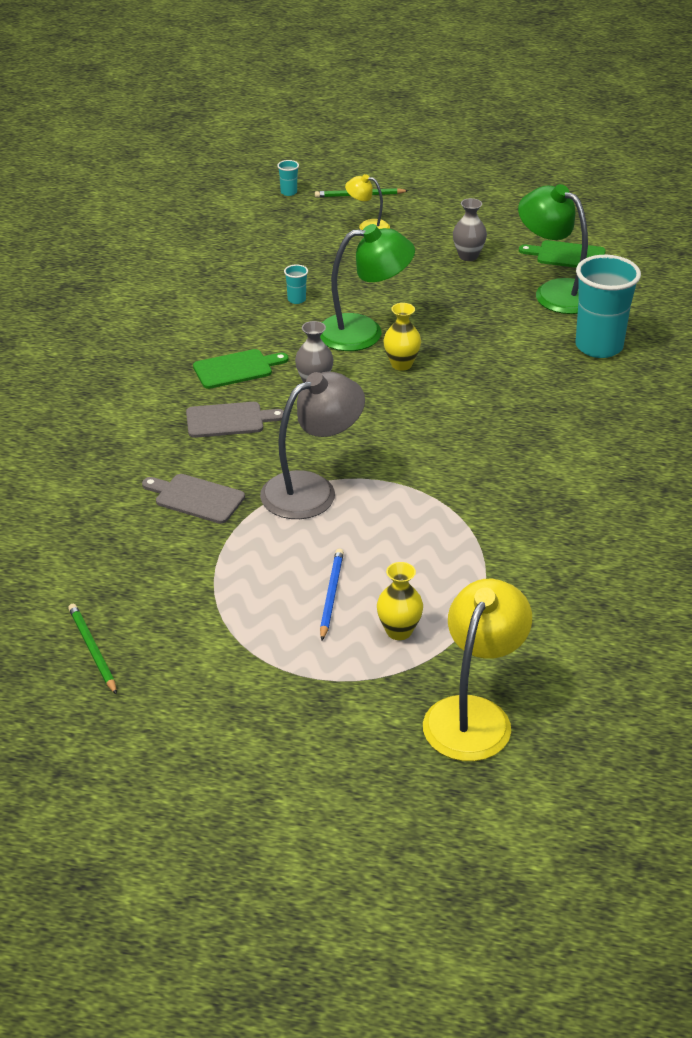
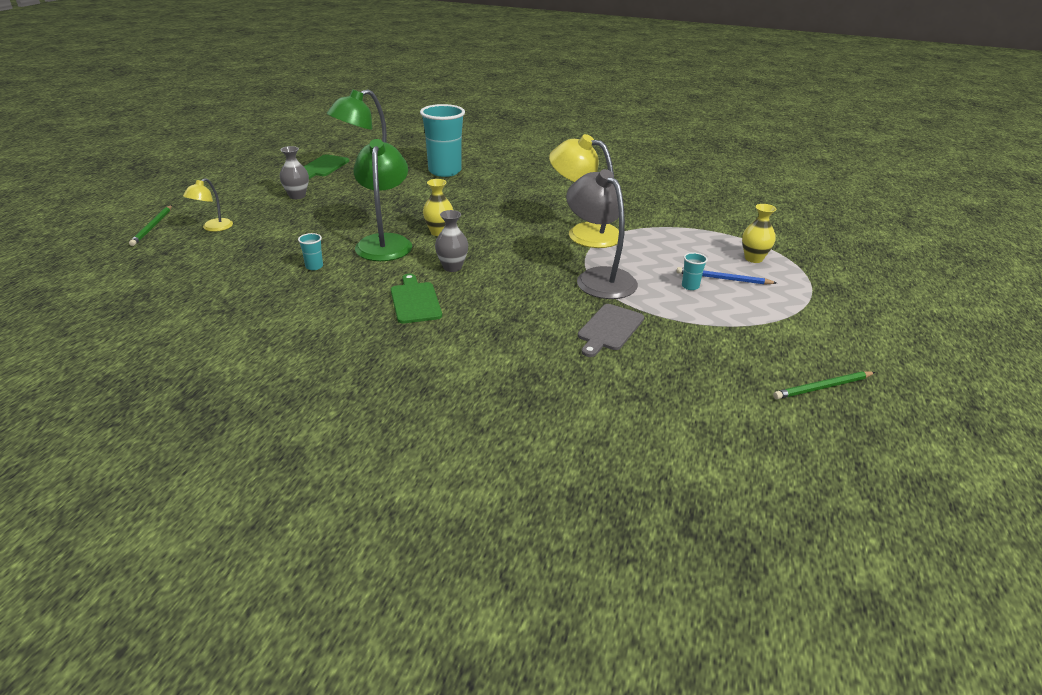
camera: 85 degrees left, 5 degrees down
(229, 420) = (496, 308): grey cutting board -> none
(288, 192) = (107, 258): turquoise cup -> turquoise cup (690, 286)
(474, 715) = (821, 243): yellow lamp -> yellow lamp (584, 233)

